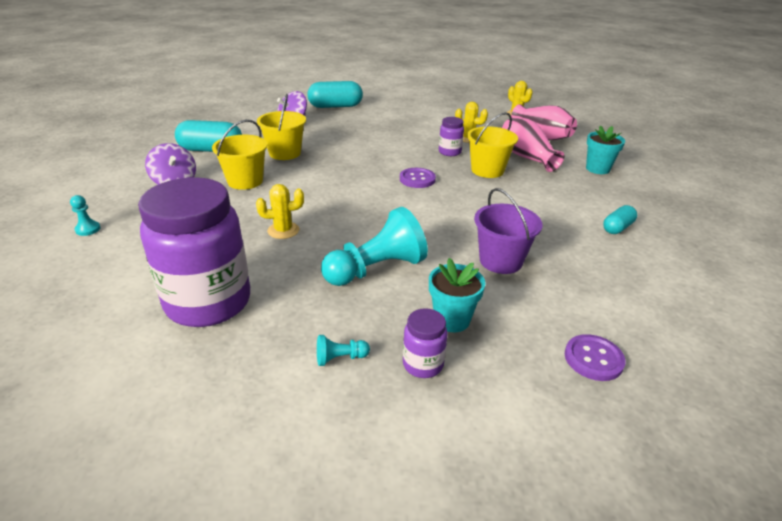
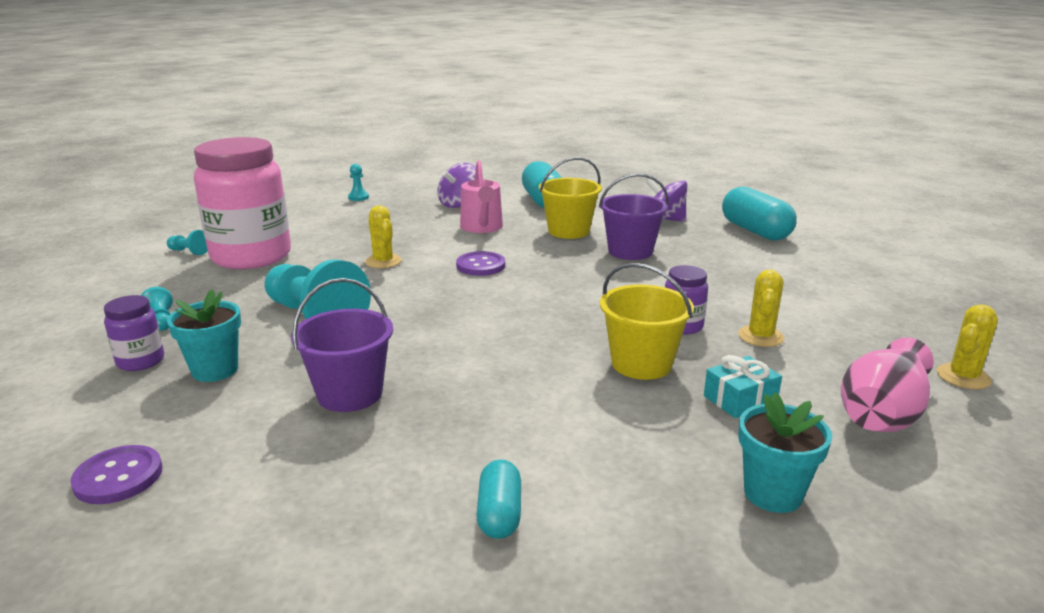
camera: 75 degrees right, 10 degrees down
(150, 349) = (189, 252): none -> turquoise pawn
(208, 302) = (251, 257): purple jar -> pink jar
(245, 181) = (482, 227): yellow bucket -> pink watering can
(338, 143) = (630, 251): none -> purple bucket
(417, 179) = (560, 313): purple button -> purple button (480, 265)
(526, 157) = (740, 399): pink vase -> turquoise gift
(617, 228) = (499, 514): turquoise capsule -> turquoise capsule turned 60 degrees clockwise

